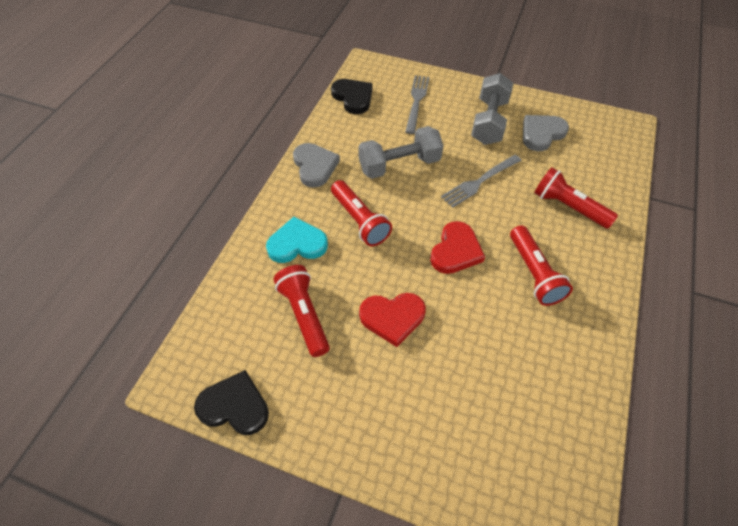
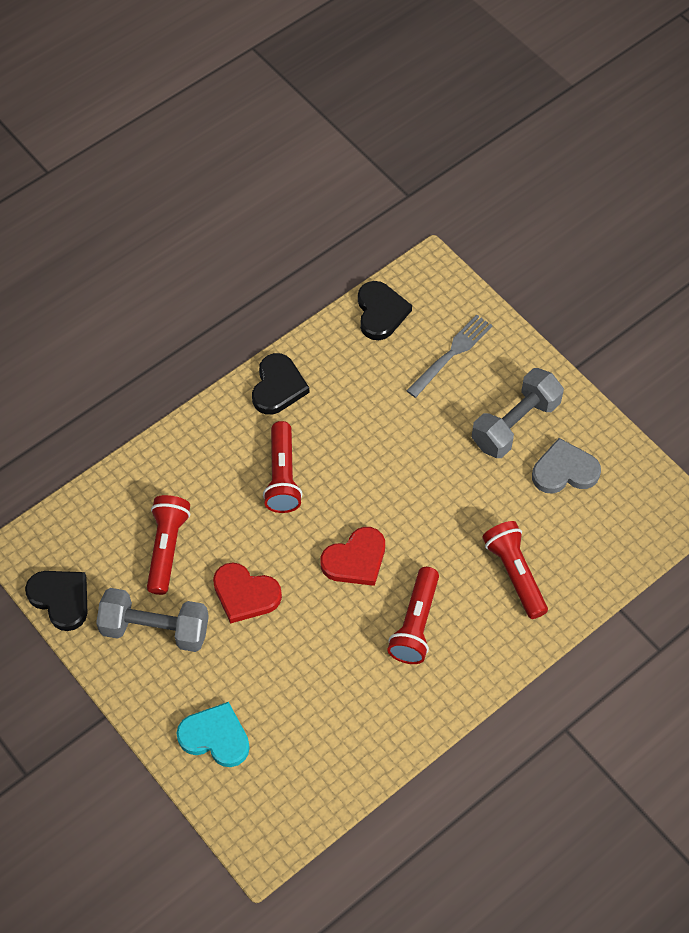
camera: 30 degrees right, 5 degrees up
(297, 244) = (204, 471): turquoise heart -> turquoise heart (215, 737)
(315, 166) = (278, 387): grey heart -> black heart
(399, 165) = (370, 430): grey dumbbell -> grey dumbbell (155, 629)
(479, 182) = (441, 495): grey fork -> none

